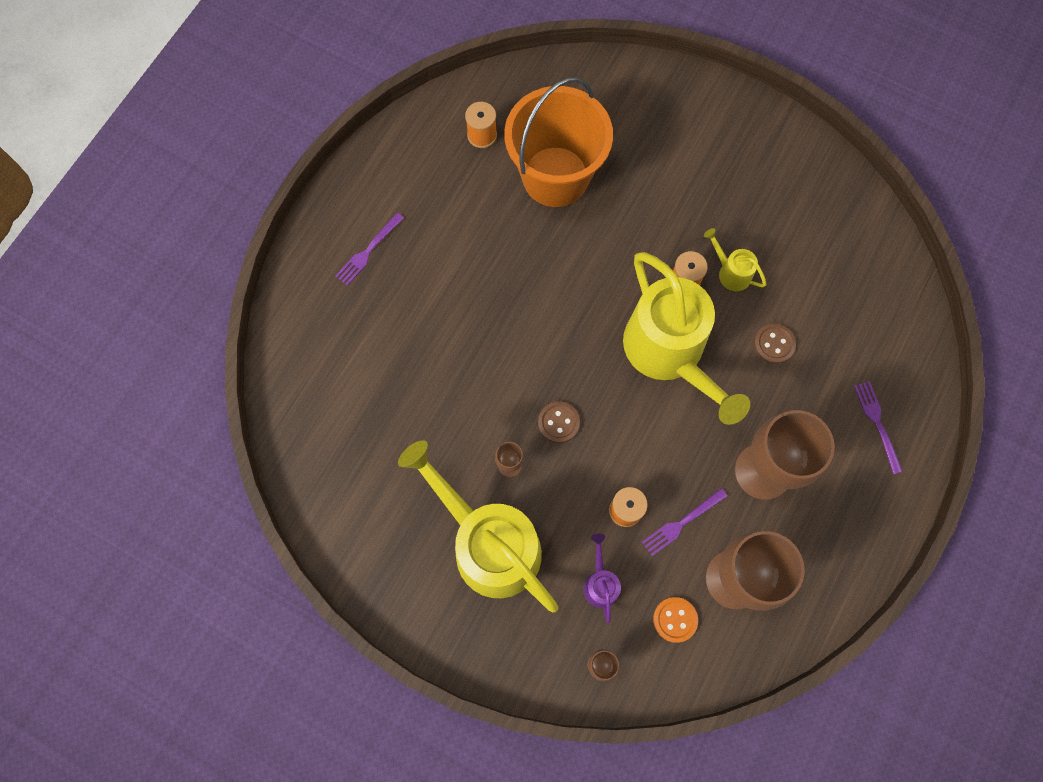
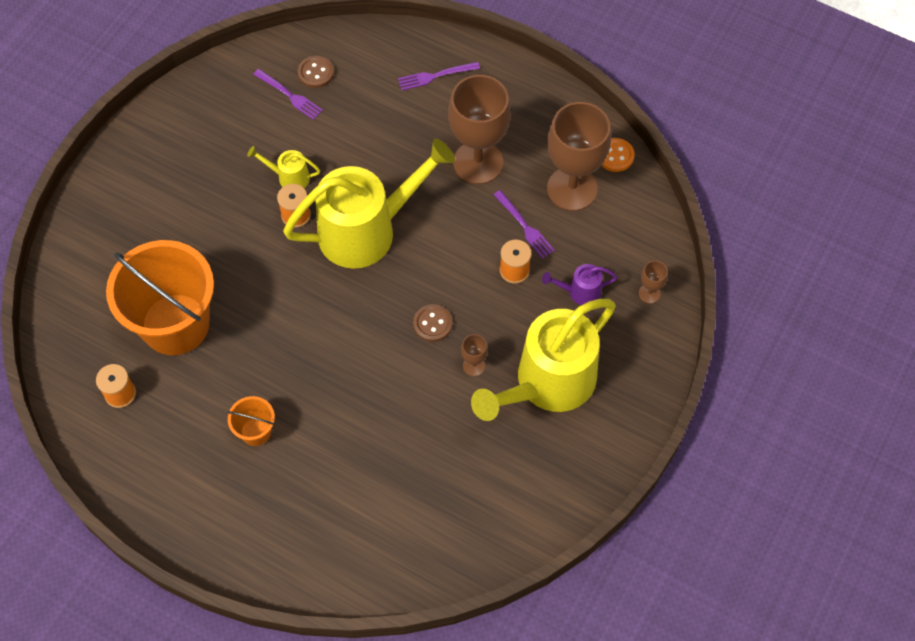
camera: 90 degrees left, 10 degrees down
(368, 251) = (245, 503): purple fork -> purple fork (290, 95)
(440, 256) = (256, 431): none -> orange bucket
(675, 619) = (608, 235): orange button -> orange button (615, 156)
(730, 272) = (289, 177): yellow watering can -> yellow watering can turned 60 degrees clockwise
(774, 344) = (361, 147): brown button -> brown button (316, 73)

